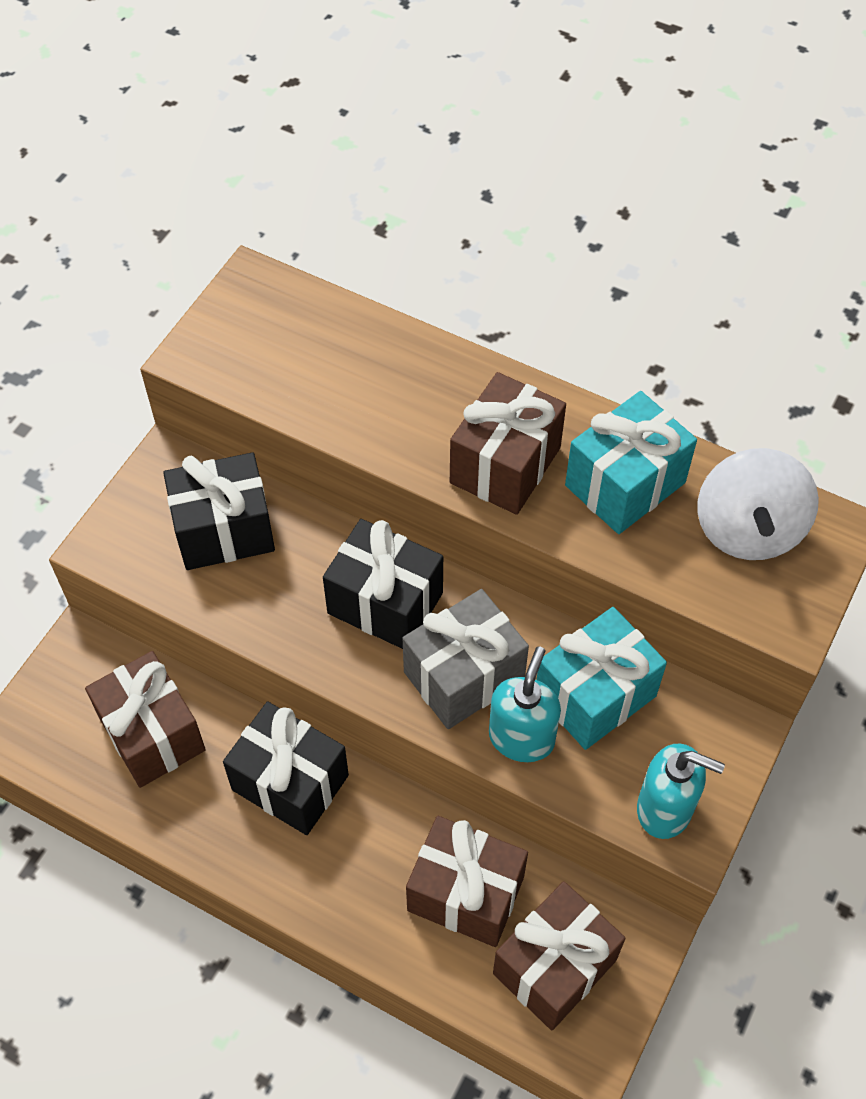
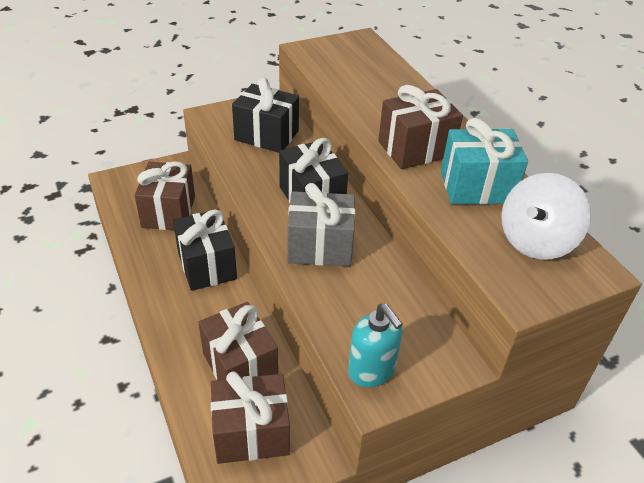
camera: 35 degrees right, 15 degrees down
(521, 737) = (323, 289): turquoise soap dispenser -> none
(595, 695) = (383, 295): turquoise gift -> none

